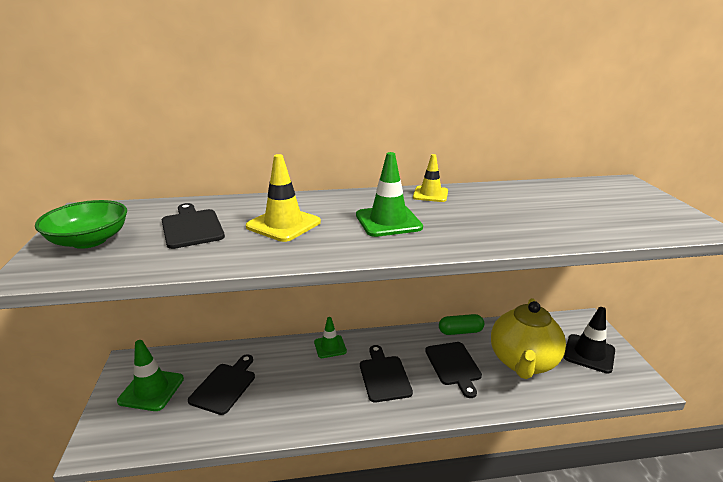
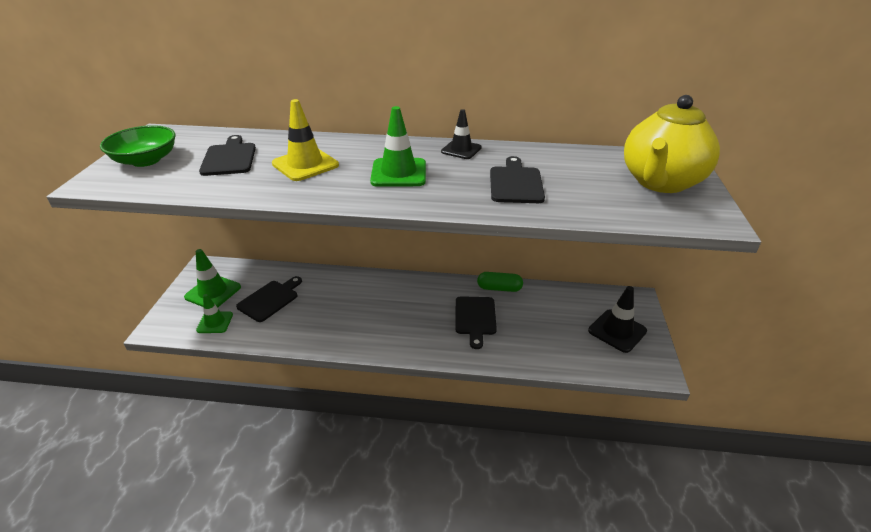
camera: 15 degrees right, 10 degrees up
(330, 347) = (372, 282): green traffic cone -> green traffic cone (215, 322)
(384, 376) = (406, 315): black cutting board -> black cutting board (515, 183)
(430, 194) = (461, 150): yellow traffic cone -> black traffic cone
(523, 362) = (544, 327): yellow teapot -> yellow teapot (660, 182)

